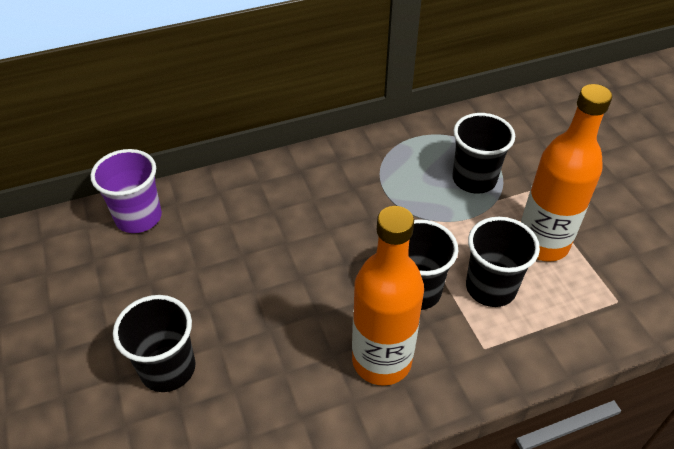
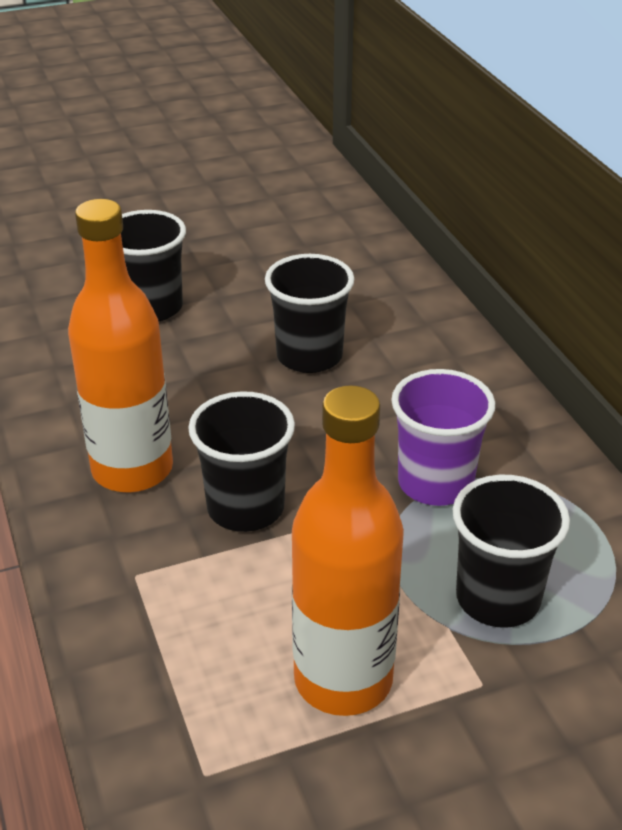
camera: 90 degrees right, 10 degrees down
(138, 217) = (374, 267): purple cup -> purple cup (435, 483)
(490, 288) = (246, 594): black cup -> black cup (309, 356)

